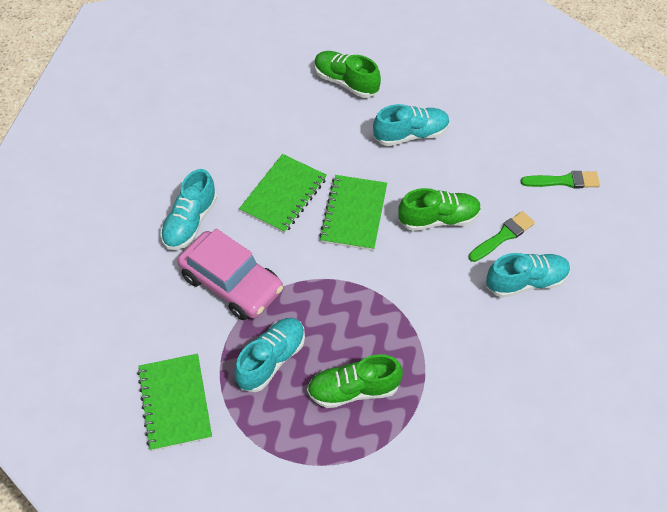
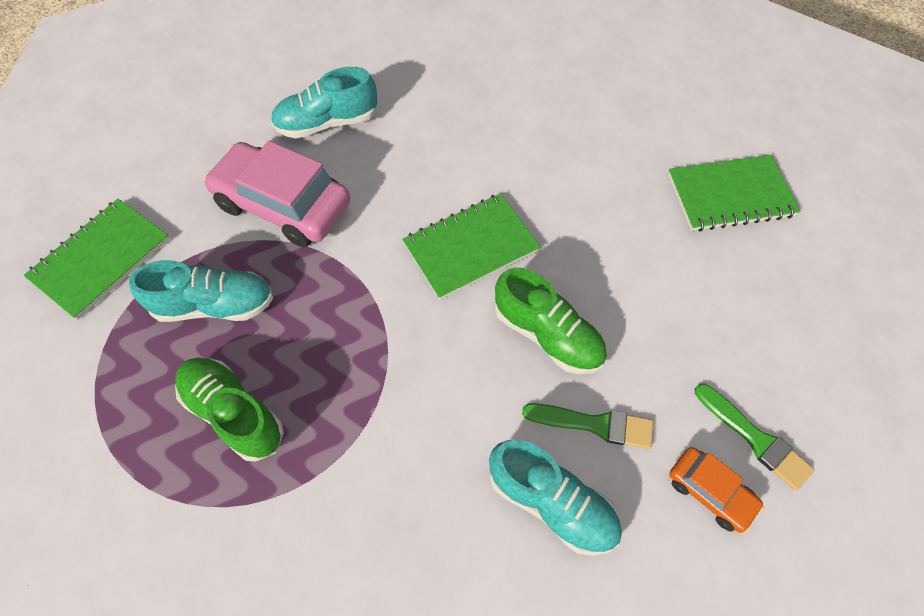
camera: 50 degrees right, 5 degrees up
(231, 283) = (283, 205): pink car -> pink car turned 120 degrees clockwise
(283, 195) = (433, 171): green notebook -> green notebook (730, 195)
(346, 82) = (634, 120): green shoe -> none
(410, 135) = (634, 224): turquoise shoe -> none
(573, 217) = (710, 492): none -> orange car

